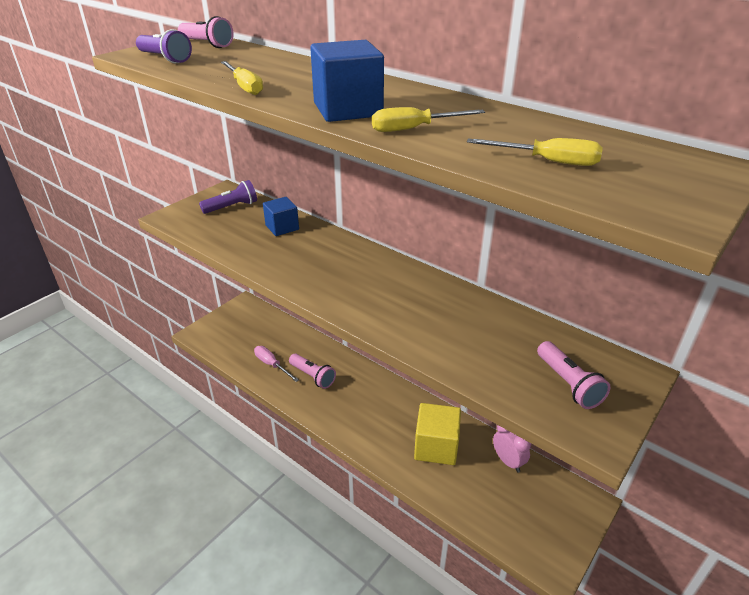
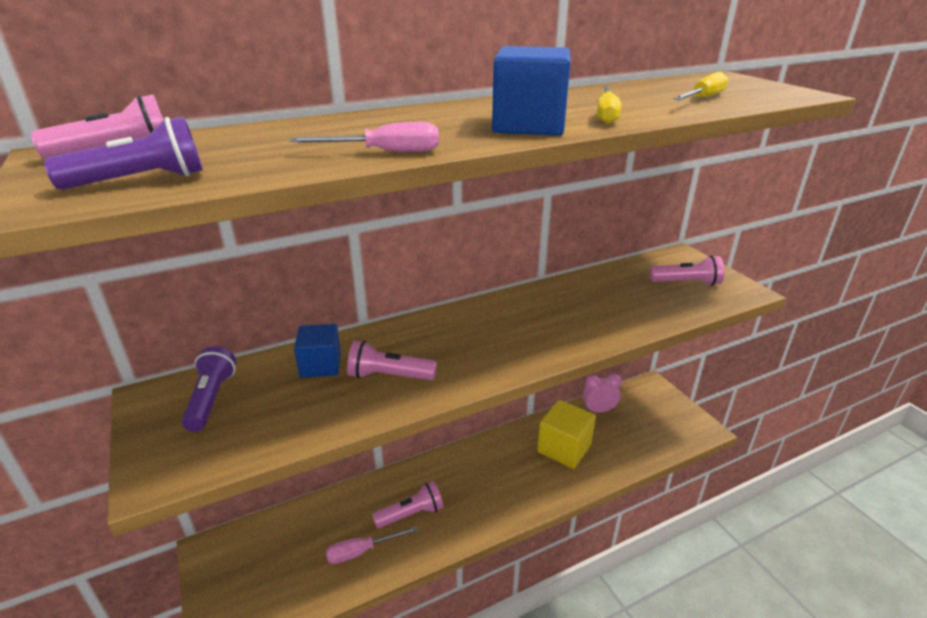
camera: 65 degrees left, 5 degrees down
(244, 87) = (385, 152): yellow screwdriver -> pink screwdriver
(286, 254) = (389, 376): none -> pink flashlight

